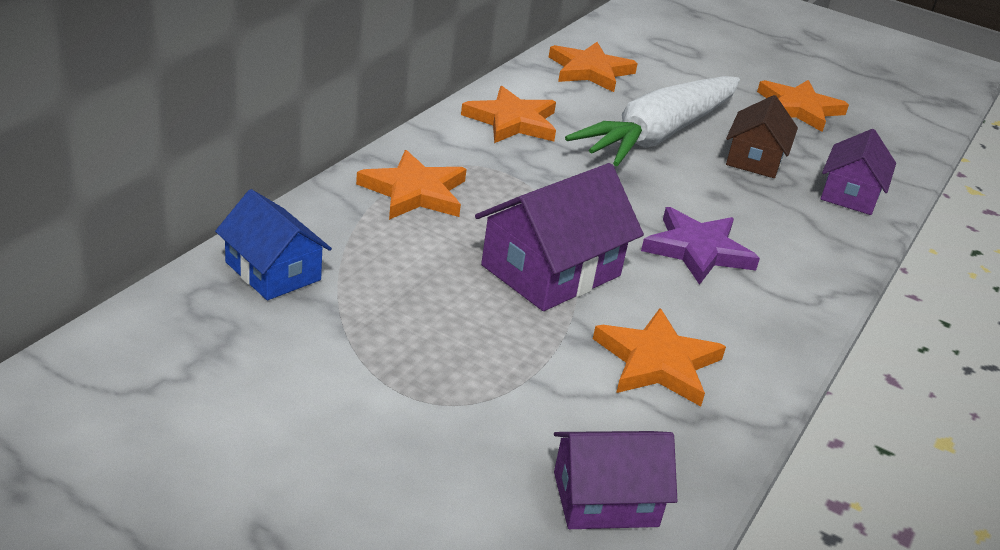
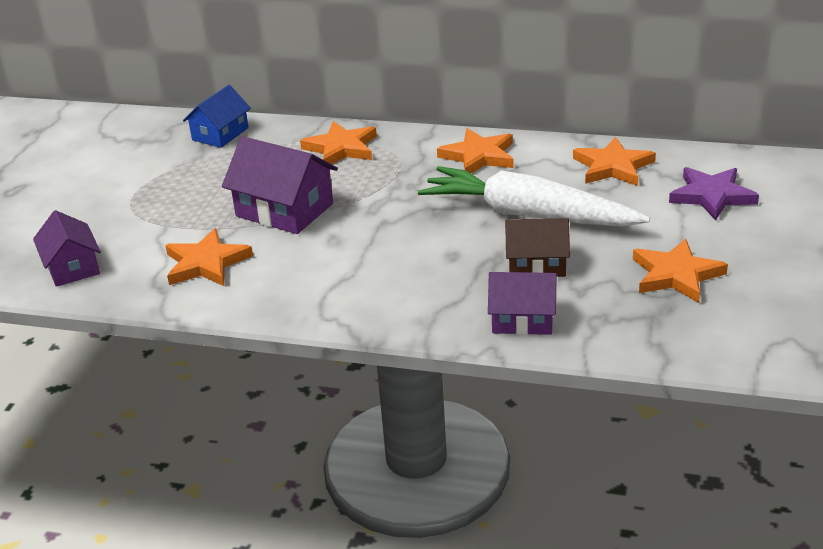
camera: 80 degrees right, 0 degrees up
(698, 250) = (357, 258): purple star -> purple star (712, 196)

